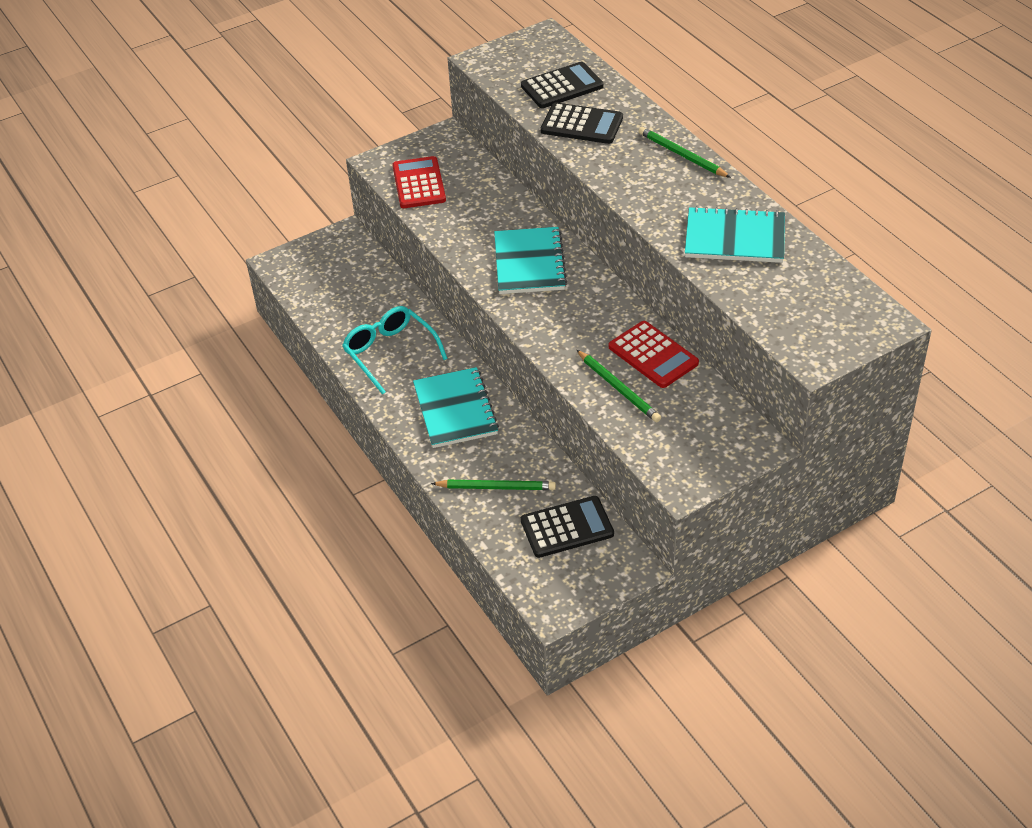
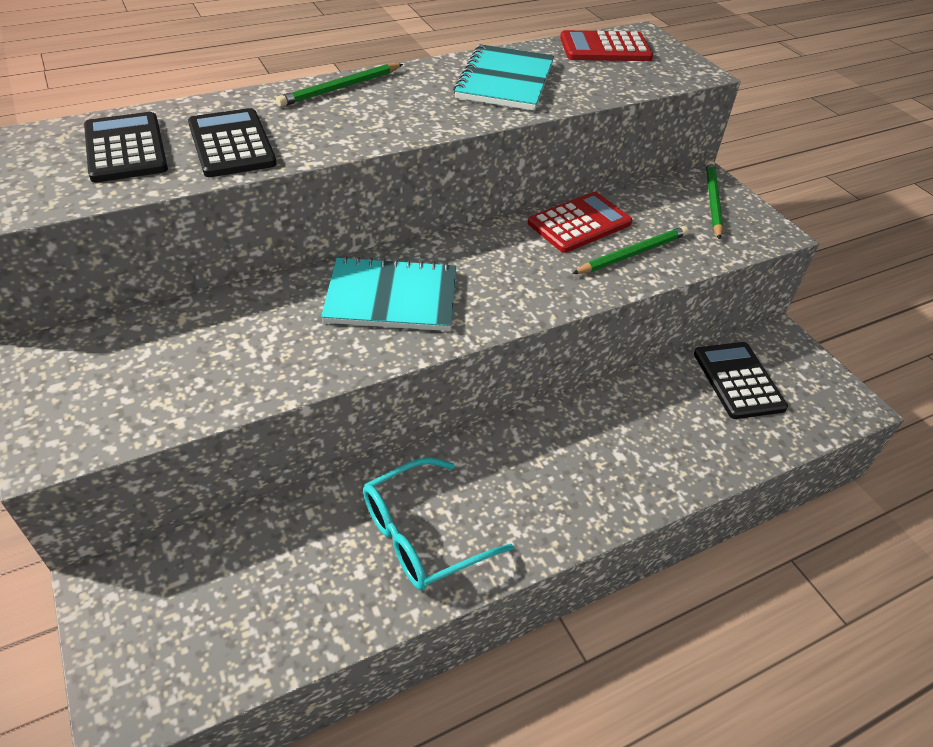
camera: 90 degrees left, 0 degrees up
(419, 183) = (146, 398): red calculator -> red calculator (605, 48)
(455, 410) = (549, 465): turquoise notebook -> none
(496, 487) = (683, 436): green pencil -> green pencil (712, 201)
(582, 124) = (231, 144): black calculator -> black calculator turned 45 degrees counterclockwise

